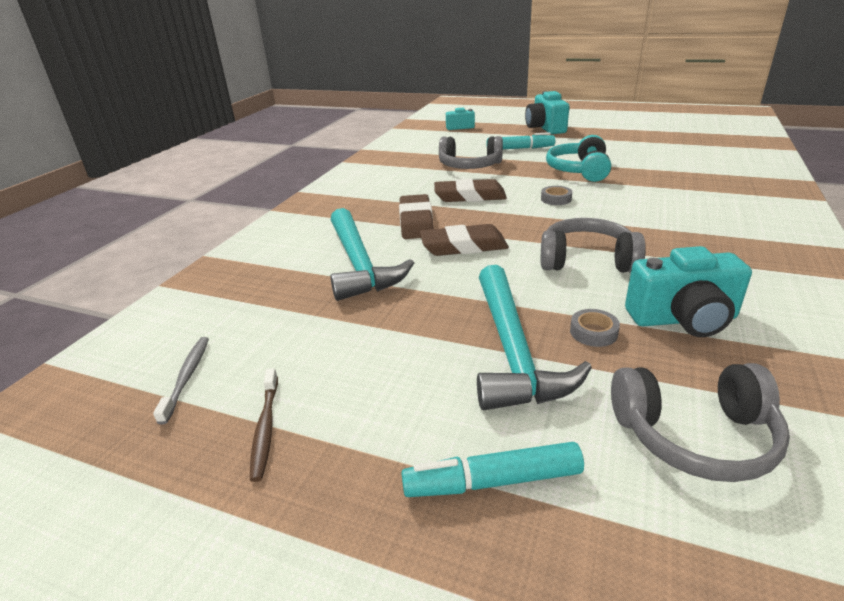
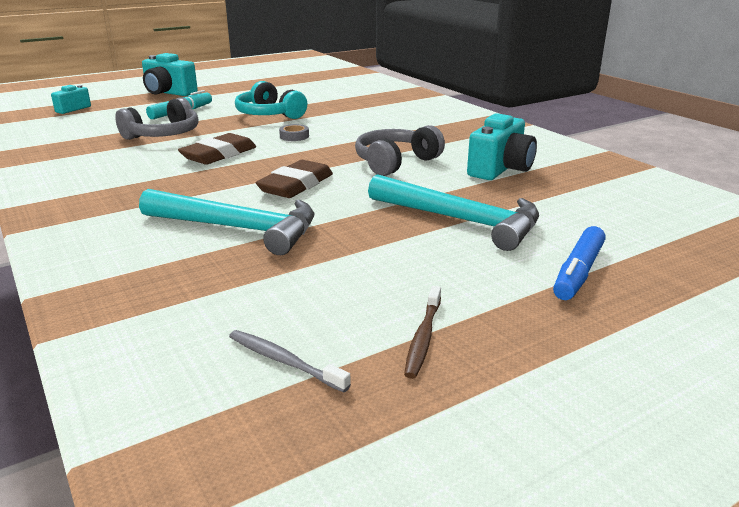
camera: 55 degrees left, 5 degrees down
(265, 428) = (423, 337): brown toothbrush -> brown toothbrush turned 75 degrees clockwise
(416, 221) = (214, 185): brown eraser -> none
(492, 481) = (578, 272): turquoise marker -> blue marker
(593, 332) = (477, 193): grey tape -> none
(695, 436) = (599, 209): grey headphones -> none

